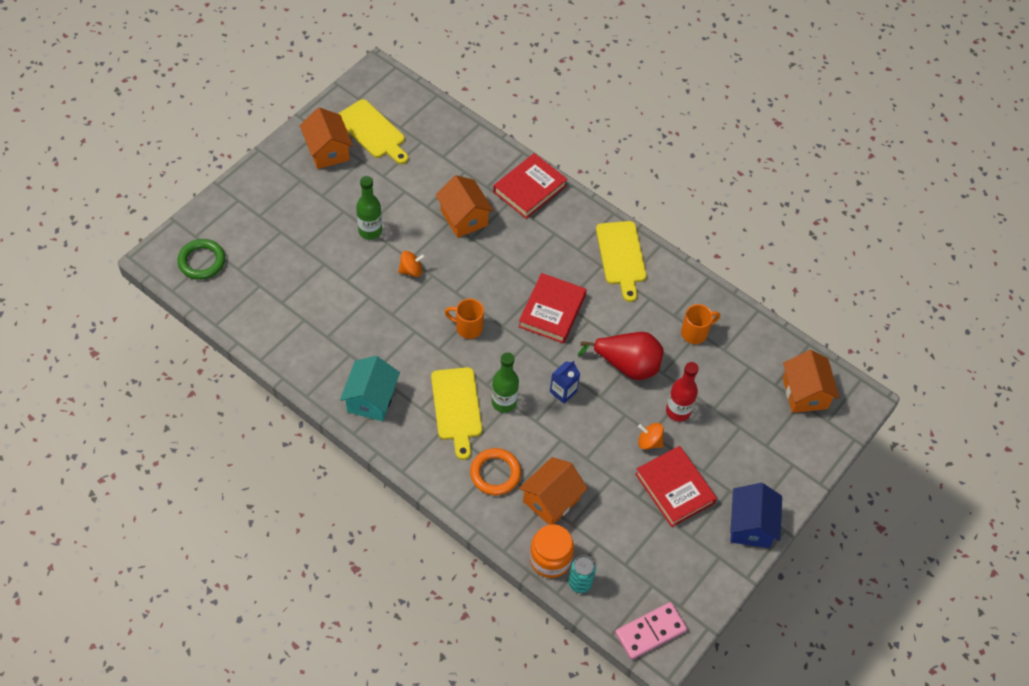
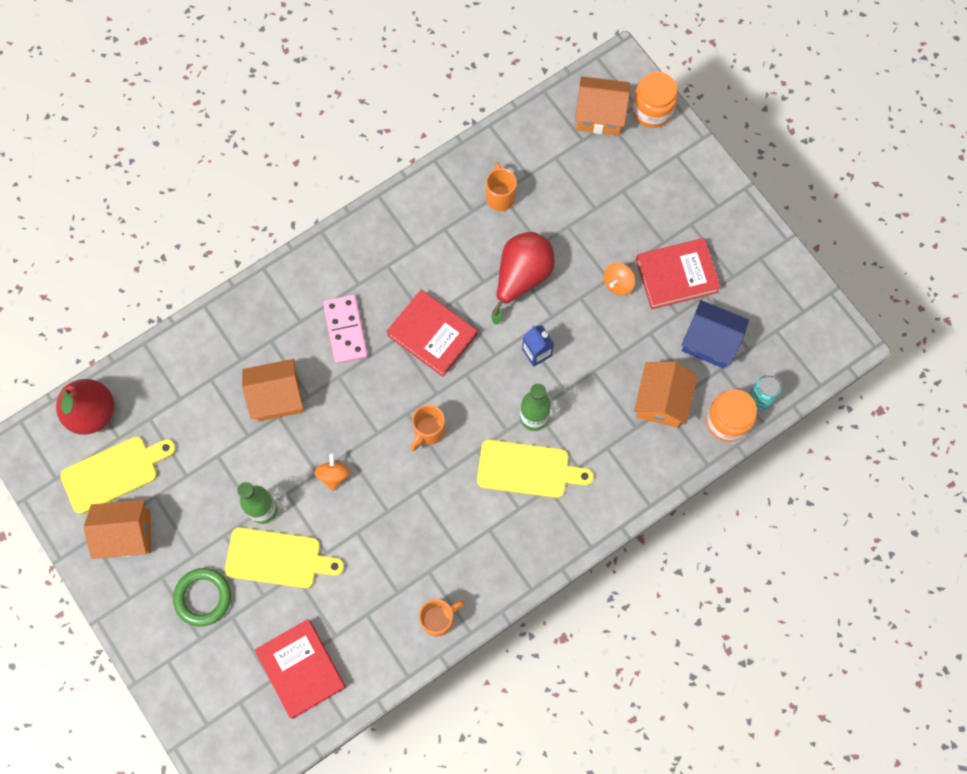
camera: 70 degrees left, 15 degrees up
(202, 261) = (248, 722): green ring -> green ring (203, 597)
(312, 371) = (439, 619): none -> orange mug
(371, 399) = (493, 560): turquoise house -> none
(415, 107) = (92, 413): none -> red pear
(495, 473) = (617, 449): orange ring -> none
(529, 189) = (259, 312): red book -> red book (301, 669)
(551, 500) = (661, 401): orange house -> orange house turned 45 degrees clockwise
(621, 256) = (382, 241): yellow cutting board -> yellow cutting board (278, 558)
(650, 631) = (824, 347): pink domino -> pink domino (345, 330)
(678, 411) = (589, 244): red bottle -> none
(751, 525) = (733, 217): blue house -> blue house (710, 342)
(828, 435) = (652, 110): none -> orange jar

